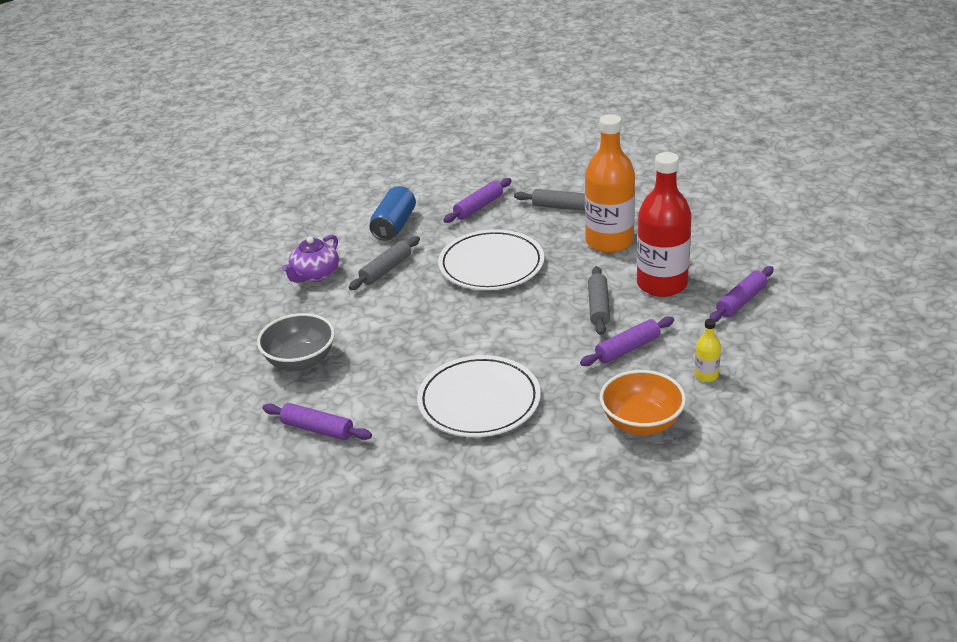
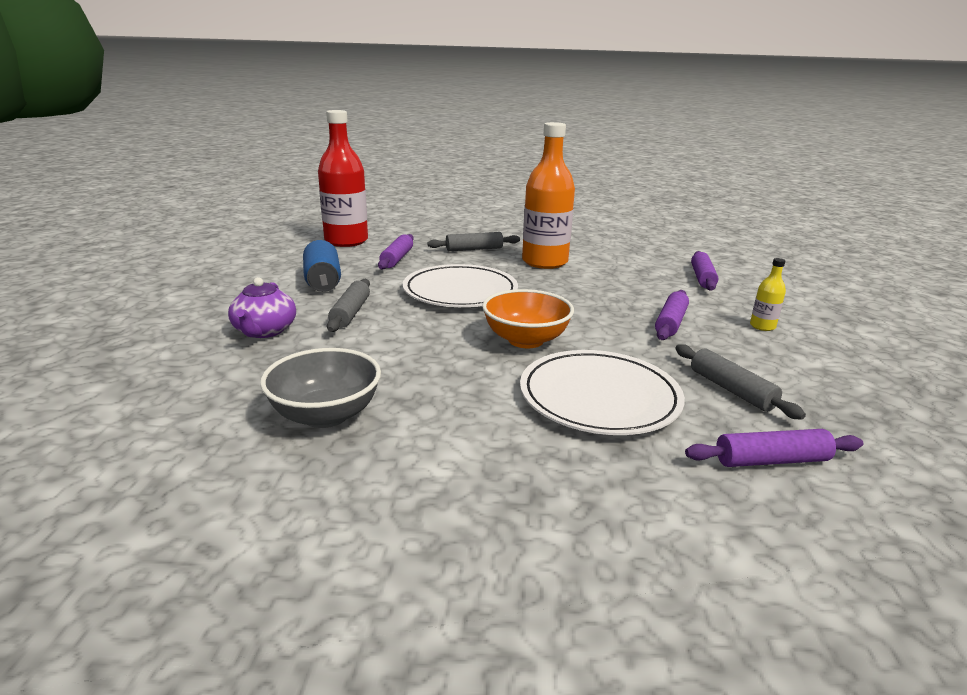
camera: 35 degrees left, 10 degrees down
(317, 429) = (433, 488): purple rolling pin -> purple rolling pin (771, 460)
(598, 307) = (600, 301): grey rolling pin -> grey rolling pin (731, 390)
(641, 423) = (776, 373): orange bowl -> orange bowl (526, 340)
(662, 284) = (627, 278): red bottle -> red bottle (346, 241)

